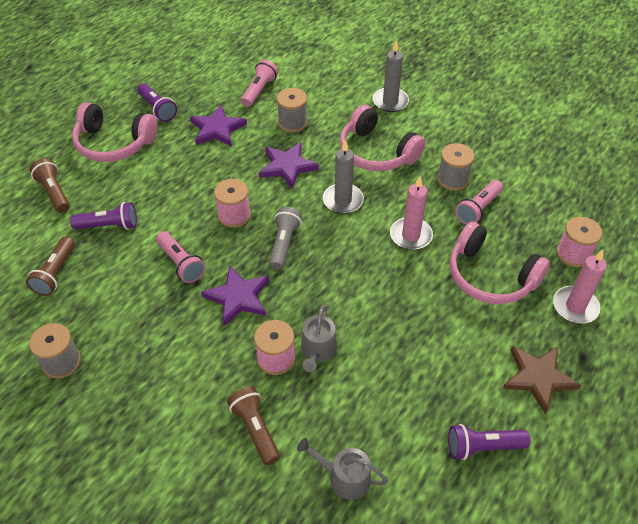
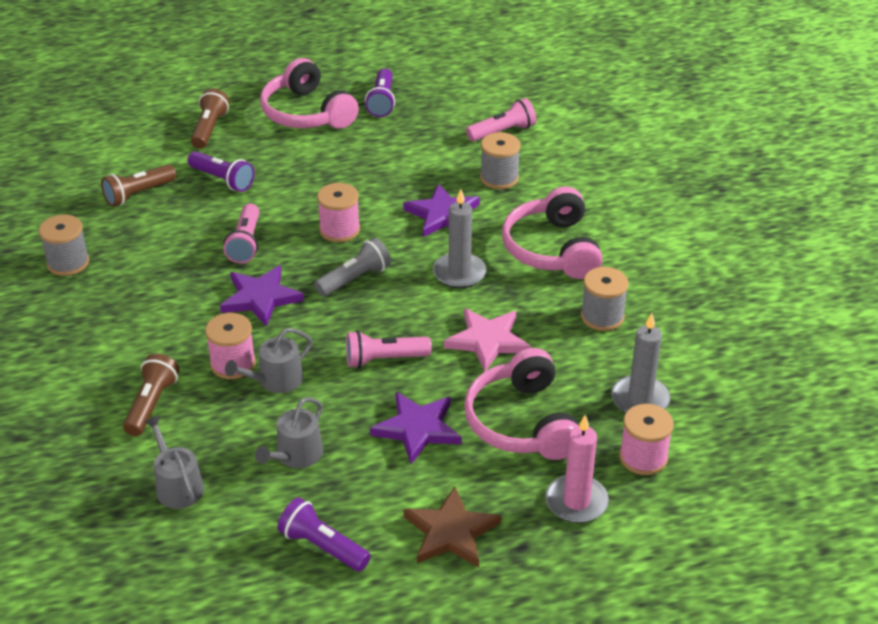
camera: 40 degrees right, 10 degrees down
(217, 129) = (416, 147): purple star -> purple star (418, 429)
(390, 102) = (632, 209): grey candle -> grey candle (640, 399)
(393, 395) = (296, 455): none -> grey watering can
(410, 235) = (487, 341): pink candle -> pink star
(478, 209) = (592, 358): pink flashlight -> pink flashlight (384, 359)

